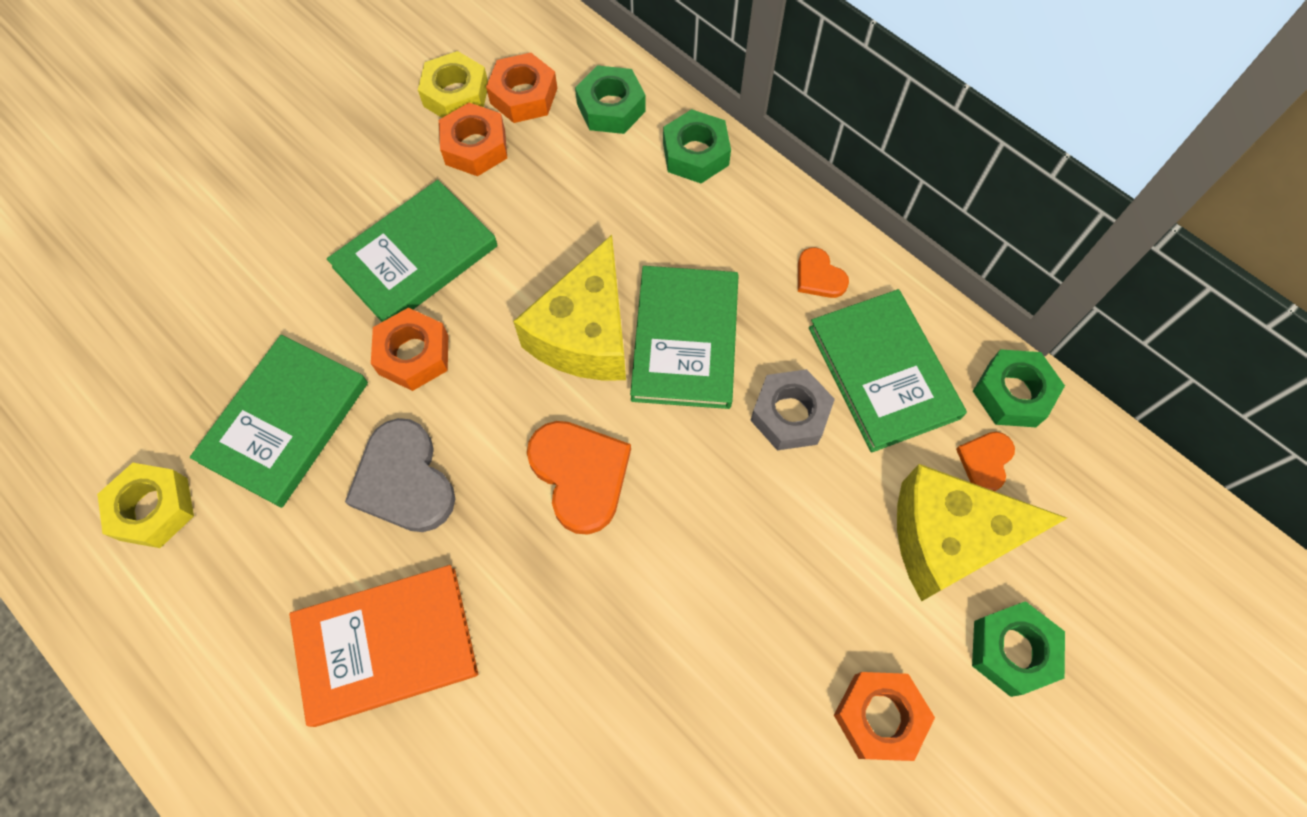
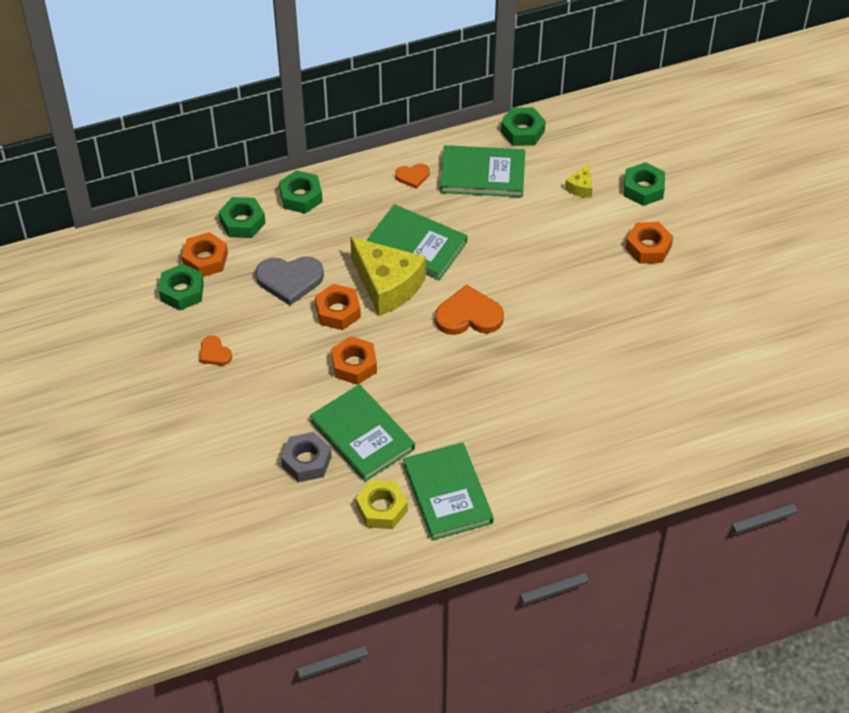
camera: 65 degrees left, 15 degrees down
(386, 645) = (516, 424): orange book -> none
(404, 480) = (429, 391): grey heart -> grey heart (290, 280)
(415, 257) = (289, 345): green book -> green book (447, 493)
(456, 95) = (182, 292): yellow nut -> green nut
(475, 147) = (228, 294): orange nut -> orange nut (338, 311)
(790, 414) = (484, 219): grey nut -> grey nut (306, 461)
(949, 538) = (581, 187): yellow cheese -> yellow cheese, size x0.44
(985, 461) = (551, 157): orange heart -> orange heart (214, 353)

